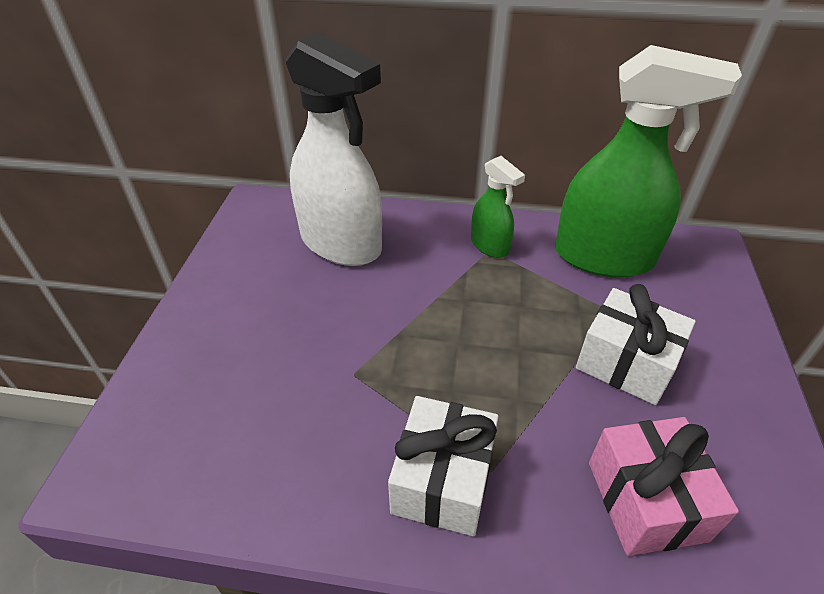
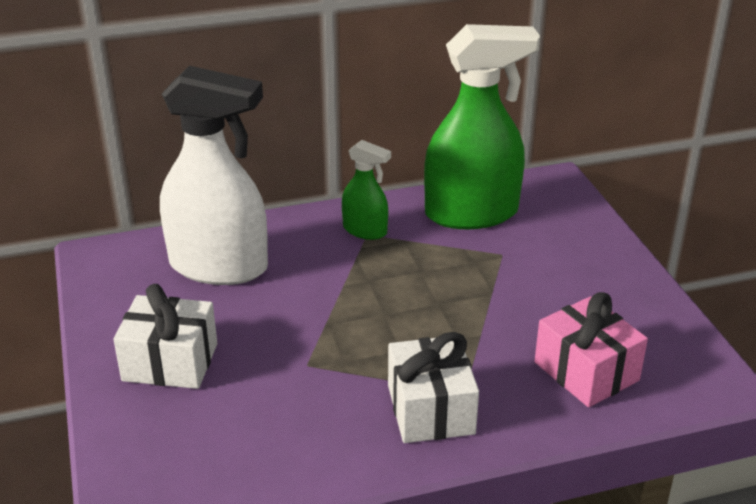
camera: 25 degrees left, 10 degrees down
(626, 363) = (529, 288): white gift -> white gift (170, 362)

